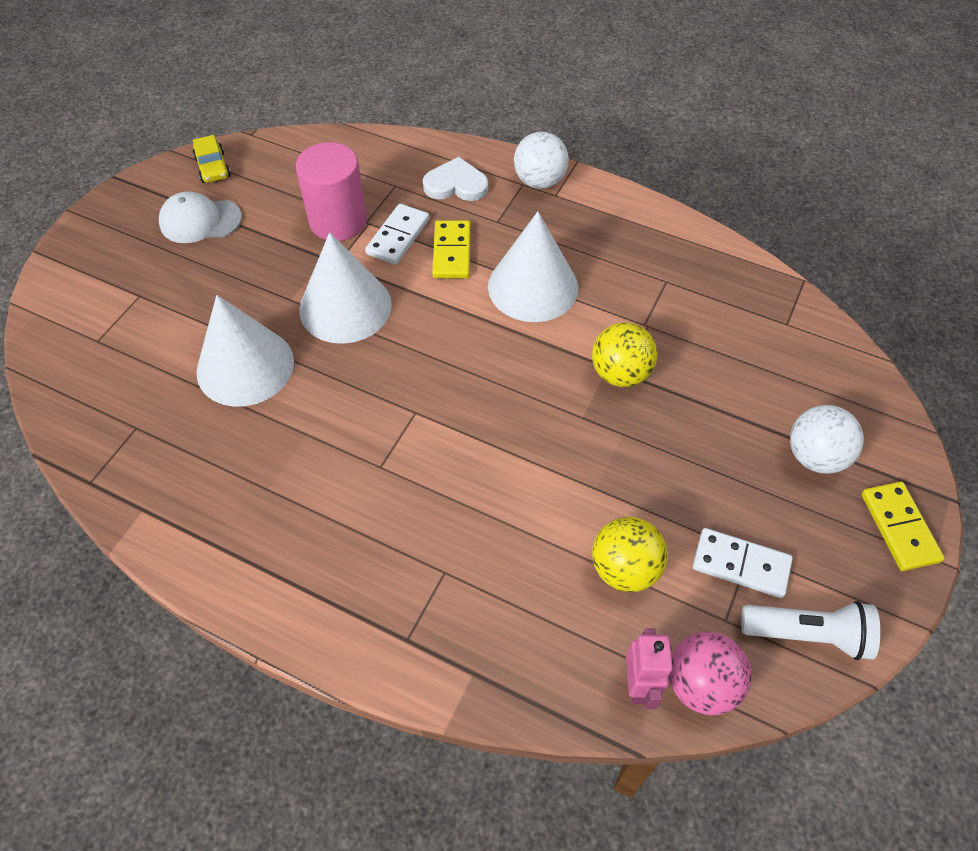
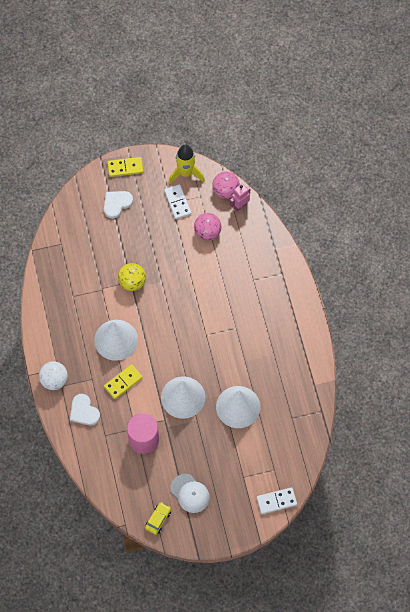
camera: 130 degrees left, 10 degrees up
(398, 236) = (132, 409): white domino -> white domino (276, 501)
(624, 569) = (207, 232): yellow ball -> pink ball
(807, 634) = (185, 173): white flashlight -> yellow rocket
(815, 456) = (117, 204): white ball -> white heart
(899, 527) = (125, 167): yellow domino -> yellow domino turned 45 degrees clockwise

